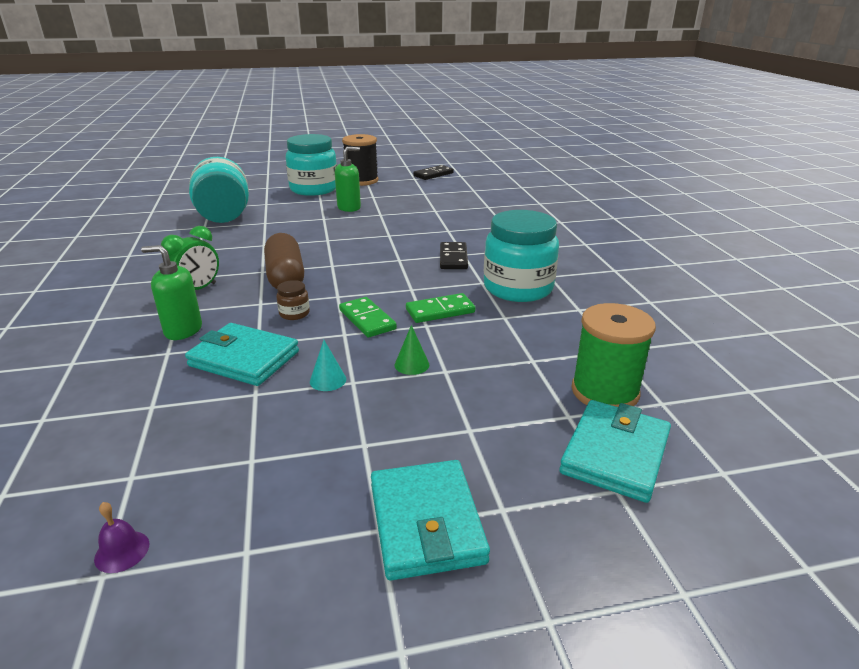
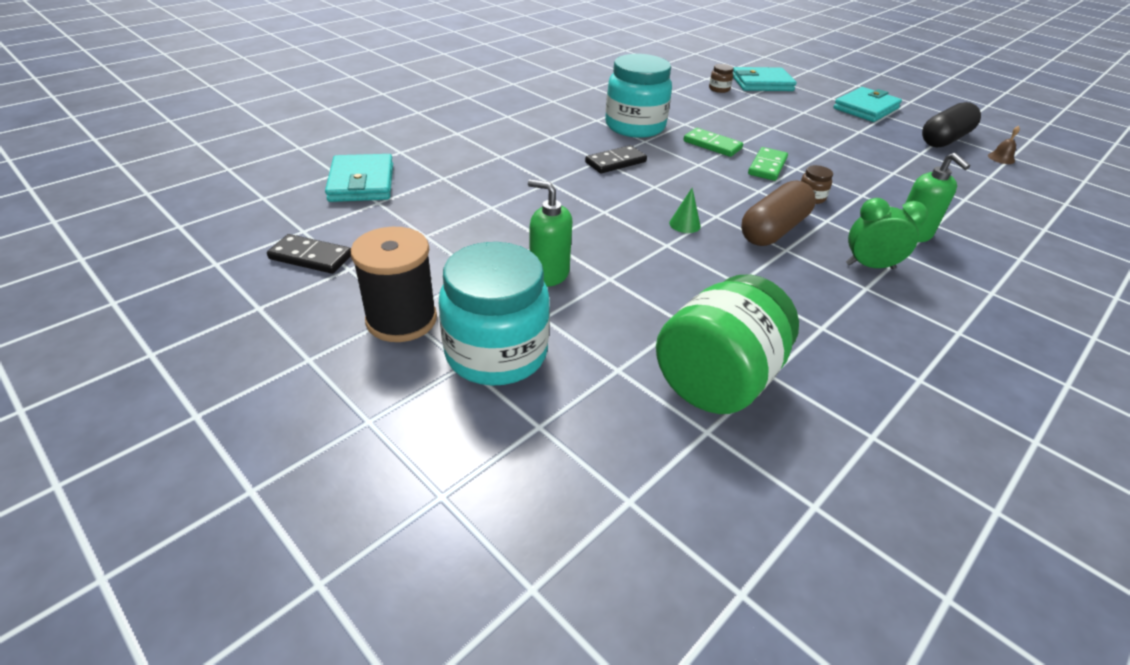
camera: 125 degrees left, 10 degrees up
(122, 551) = (1001, 158): purple bell -> brown bell
(224, 216) = (717, 380): turquoise jar -> green jar
(240, 533) = (944, 139): none -> black capsule
(244, 359) = (882, 191): turquoise wallet -> turquoise wallet (362, 183)
(328, 380) = (842, 156): turquoise cone -> none
(412, 364) = (784, 137): green cone -> green cone (684, 224)
(604, 392) = (719, 89): green spool -> brown jar

